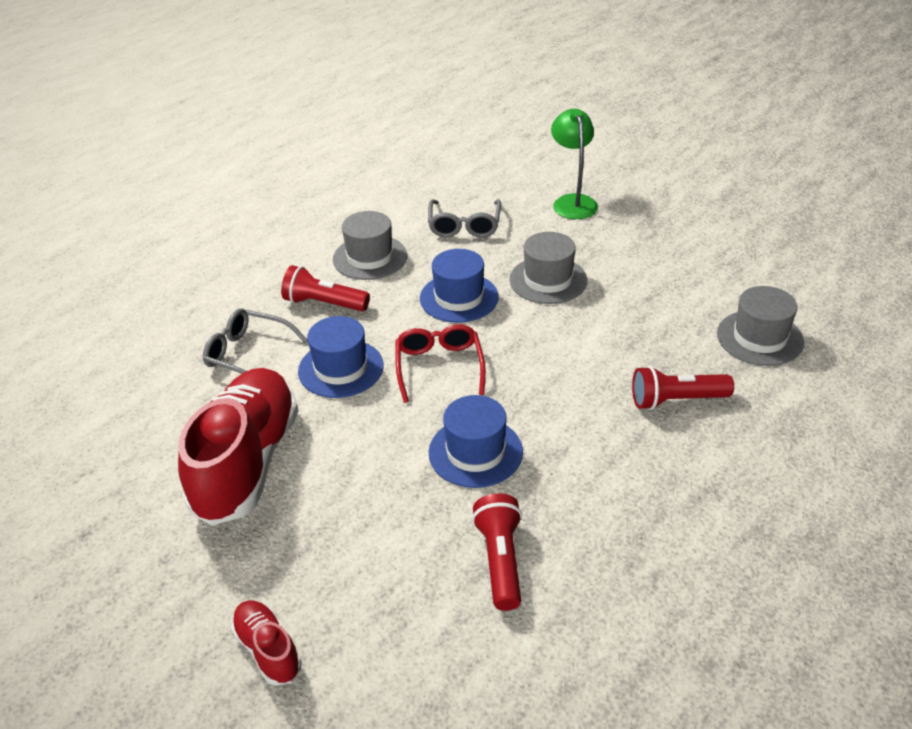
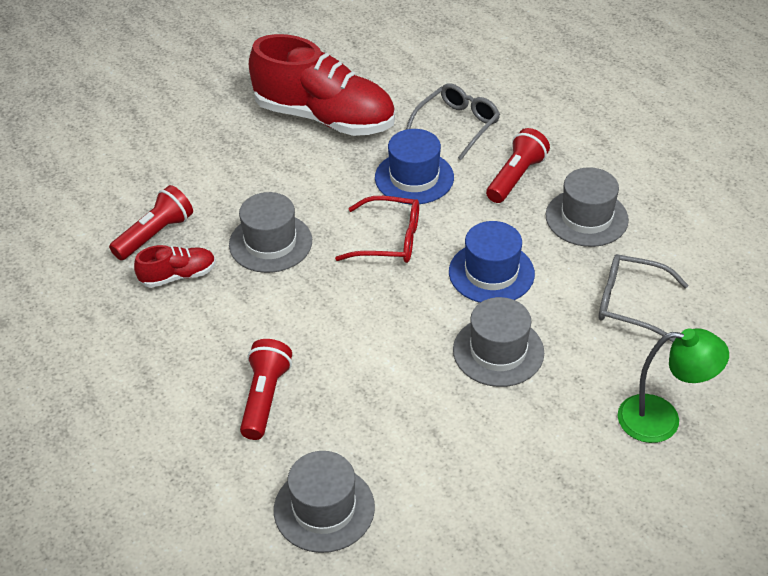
camera: 105 degrees right, 5 degrees up
(268, 650) = (152, 117): red shoe -> red shoe (178, 276)
(475, 452) = (270, 243): blue hat -> grey hat
(500, 560) = (155, 234): red flashlight -> red flashlight turned 60 degrees counterclockwise

